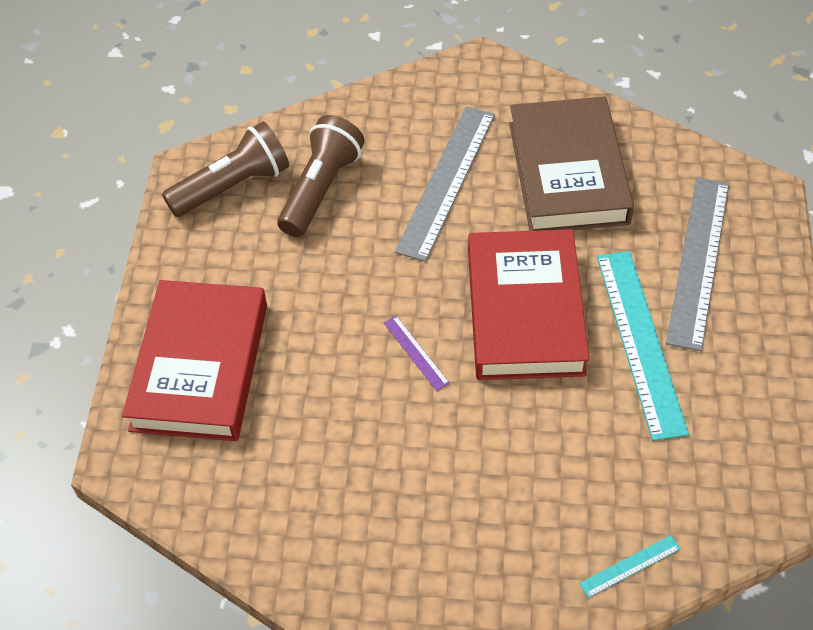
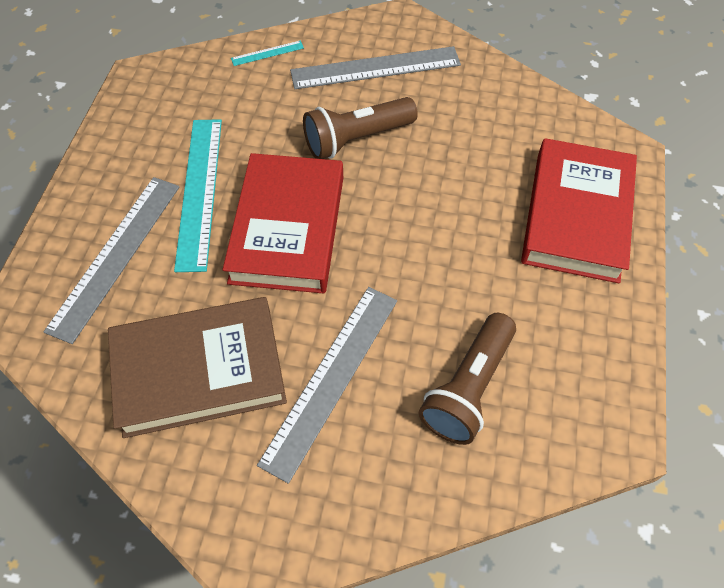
camera: 175 degrees left, 5 degrees up
(233, 186) = (566, 405): brown flashlight -> brown flashlight (356, 139)
(415, 352) = (389, 205): purple ruler -> none
(464, 558) = (375, 68): none -> grey ruler
(568, 172) = (199, 371): brown book -> brown book turned 75 degrees clockwise

